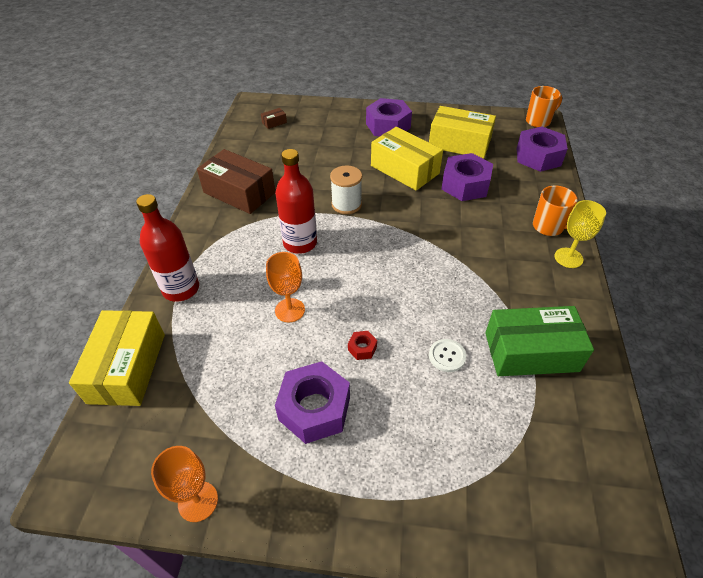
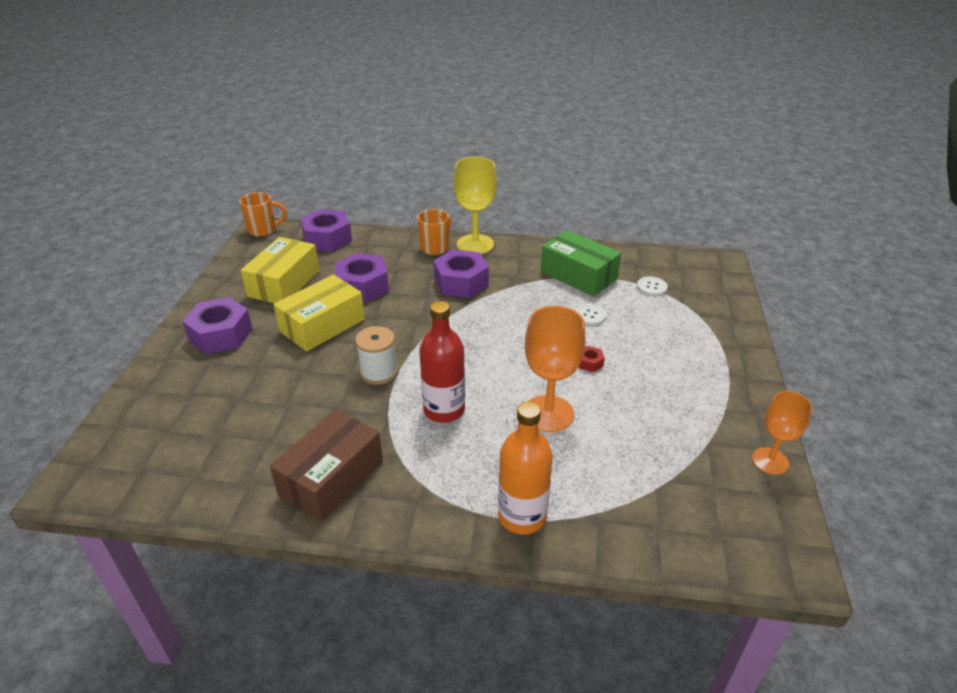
camera: 90 degrees left, 10 degrees down
(127, 367) = (648, 548): yellow box -> none
(181, 289) = (522, 516): red bottle -> orange bottle
(274, 122) = (153, 451): brown box -> none
(290, 310) = (548, 413): orange goblet -> orange goblet, size x1.55
(314, 408) = (660, 392): purple nut -> purple nut (461, 282)
(524, 434) = (651, 287): none -> white button
(531, 352) = (578, 275): green box -> green box turned 45 degrees counterclockwise
(538, 121) = (263, 230): orange mug -> orange mug turned 105 degrees clockwise
(568, 258) = (475, 244): yellow goblet -> yellow goblet, size x1.55

